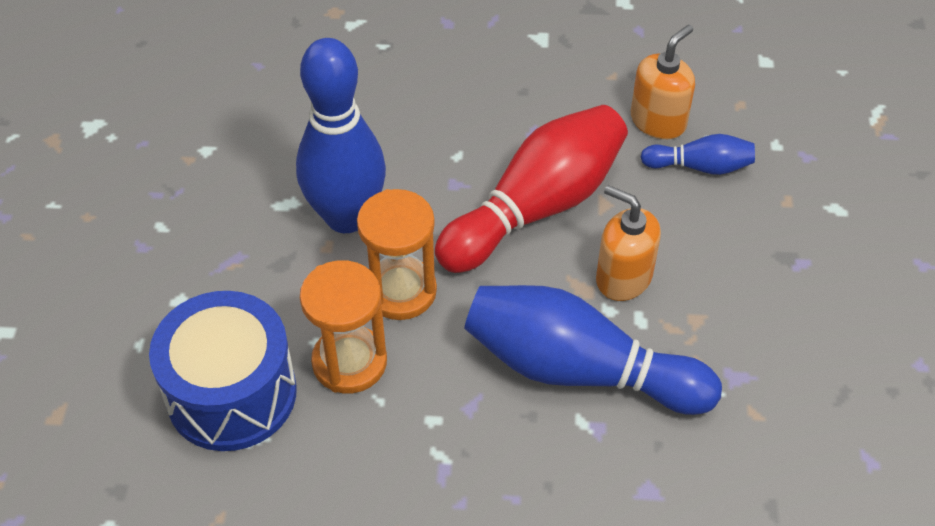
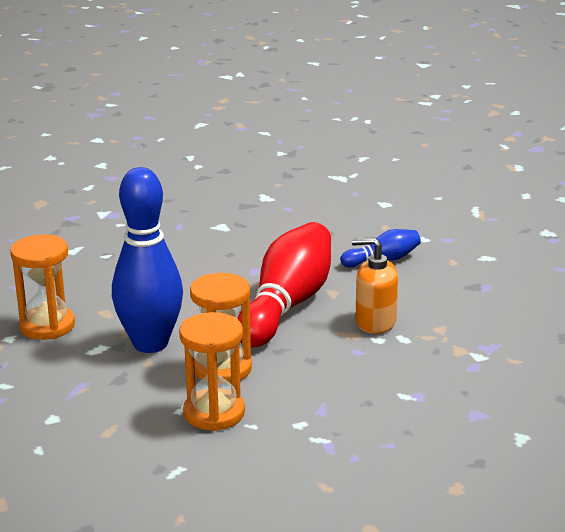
camera: 25 degrees left, 25 degrees down
(231, 393) = (136, 453): blue drum -> none
(255, 145) = (47, 326): none -> orange hourglass
(579, 370) = (382, 372): blue bowling pin -> none
(658, 121) = (337, 246): orange soap dispenser -> none

